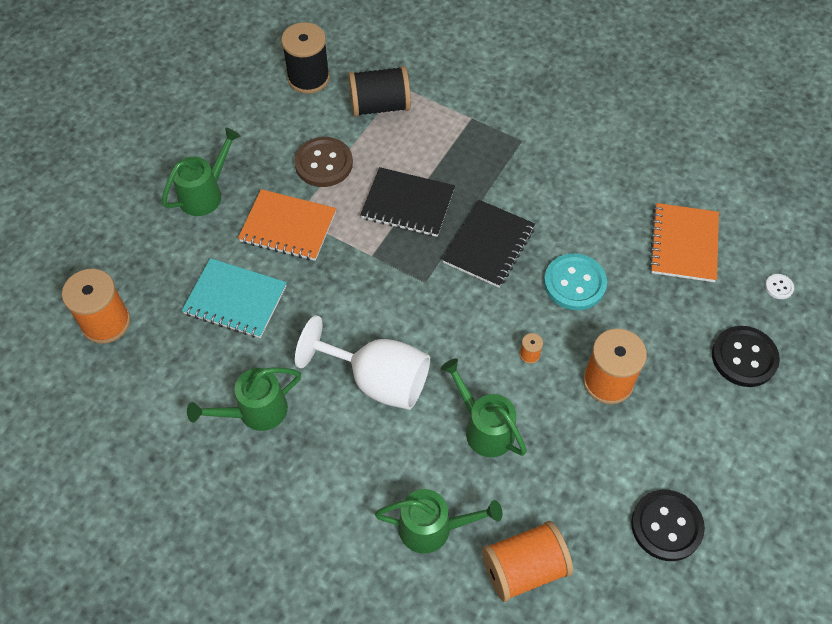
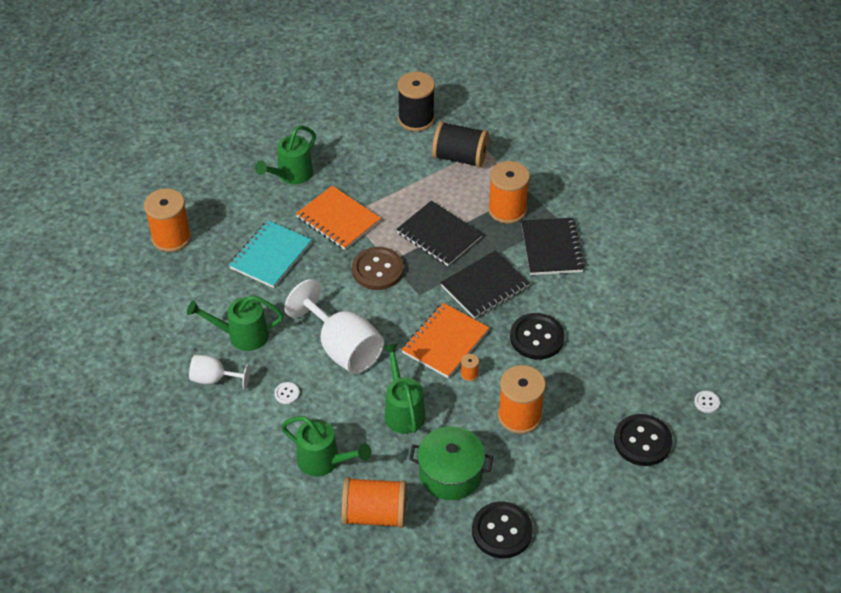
camera: 25 degrees right, 10 degrees down
(206, 193) = (291, 175): green watering can -> green watering can turned 150 degrees clockwise
(235, 300) = (271, 256): turquoise notebook -> turquoise notebook turned 75 degrees clockwise
(252, 480) = (214, 379): none -> white goblet
(324, 163) = (391, 184): brown button -> brown button (377, 270)
(346, 463) = (287, 394): none -> white button
(462, 148) = (507, 210): none -> orange spool
(532, 175) = (551, 248): none -> black notebook
(574, 283) = (537, 338): turquoise button -> black button
(576, 482) = (450, 474): none -> green pot
(683, 244) = (645, 342): orange notebook -> orange notebook (445, 342)

